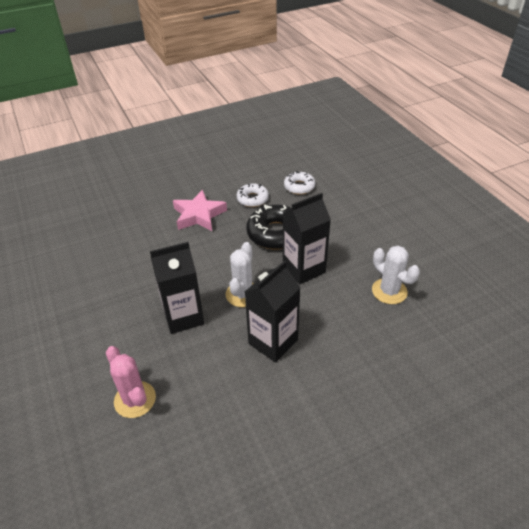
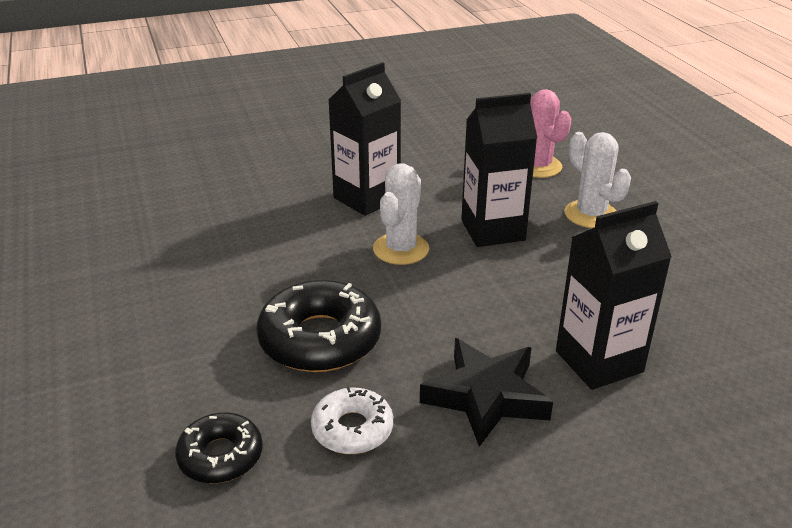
camera: 175 degrees left, 10 degrees down
(199, 215) = (486, 397): pink star -> black star
(299, 187) = (220, 456): white donut -> black donut
(304, 269) = (290, 275): black carton -> black carton (599, 361)
(389, 291) = (172, 236): white cactus -> white cactus (590, 214)

